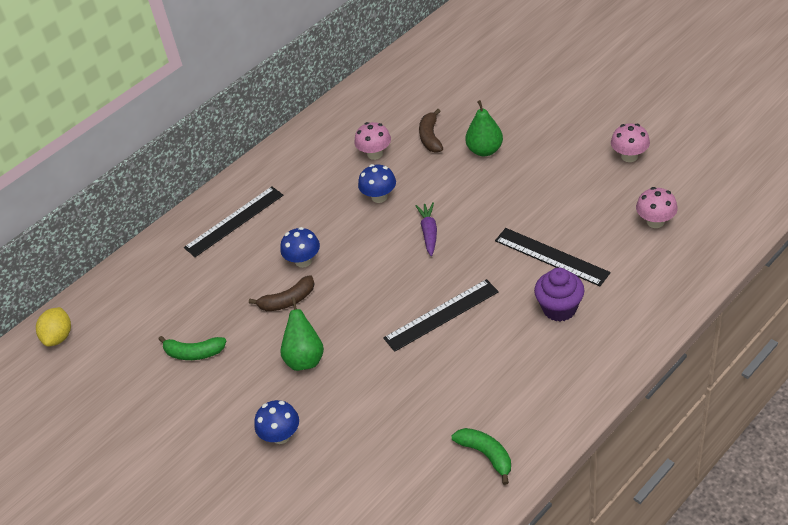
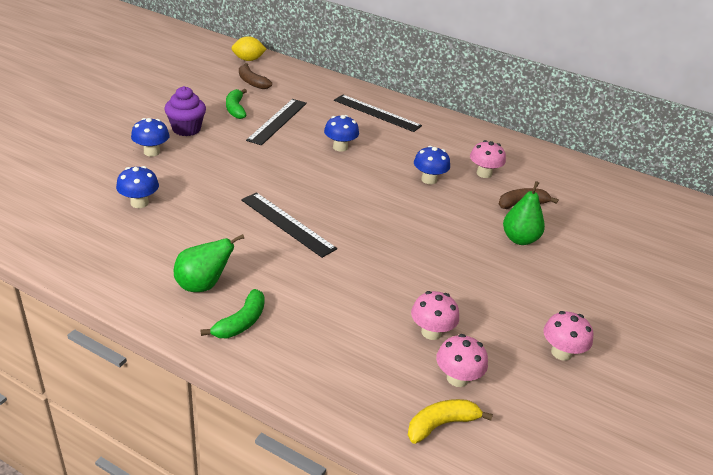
camera: 65 degrees right, 10 degrees down
(287, 301) = (294, 143): brown banana -> brown banana (252, 82)
(305, 358) = (231, 156): green pear -> green pear (203, 285)
(387, 442) = (139, 203): none -> blue mushroom
(429, 232) = (392, 210): purple carrot -> none
(486, 455) = (117, 259): green banana -> green banana (241, 322)
(551, 256) = (379, 292): black ruler -> black ruler (277, 121)
(559, 308) = (305, 301): purple cupcake -> purple cupcake (186, 129)
(603, 229) = (431, 332): none -> pink mushroom
(701, 238) = (441, 424): none -> yellow banana

